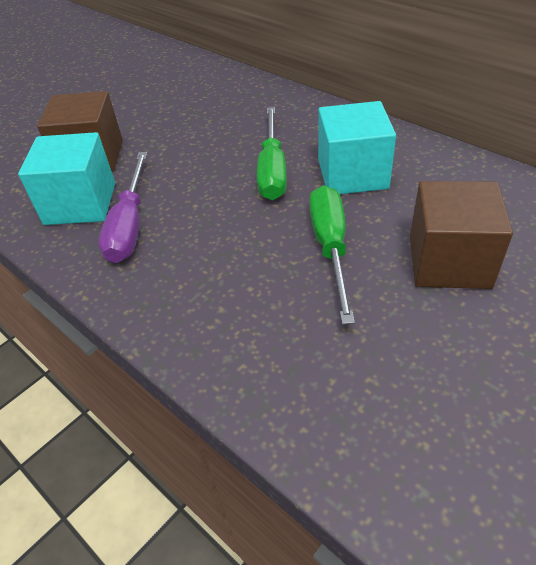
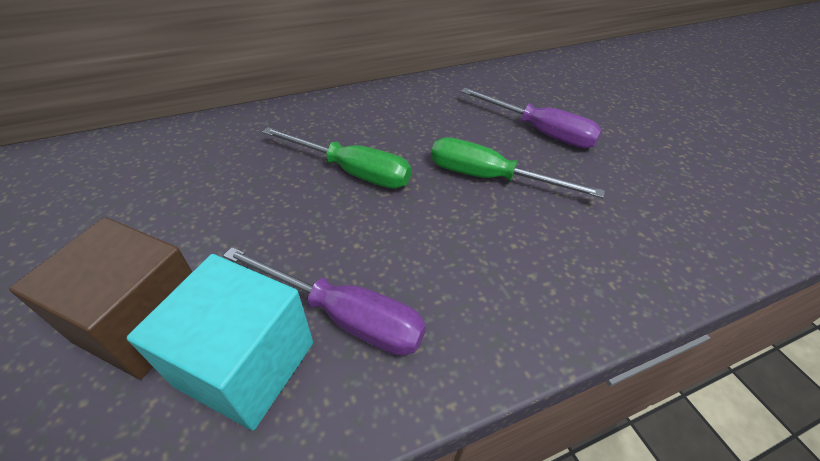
camera: 70 degrees left, 0 degrees up
(352, 174) = (403, 131): turquoise cube -> none
(449, 261) = (539, 132): brown cube -> purple screwdriver

